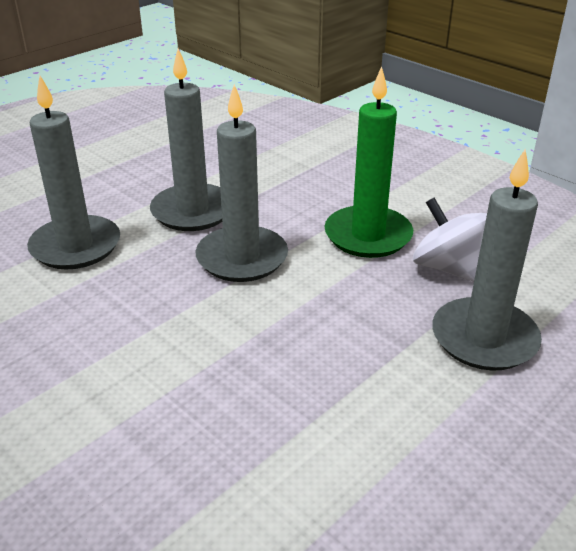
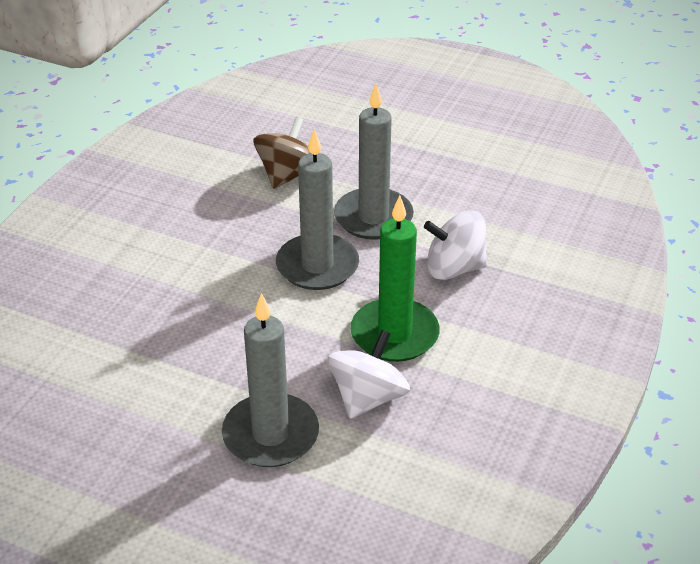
camera: 70 degrees right, 5 degrees up
(76, 246) = (287, 175): grey candle -> brown spinning top
(296, 187) = (454, 268): none -> white spinning top

